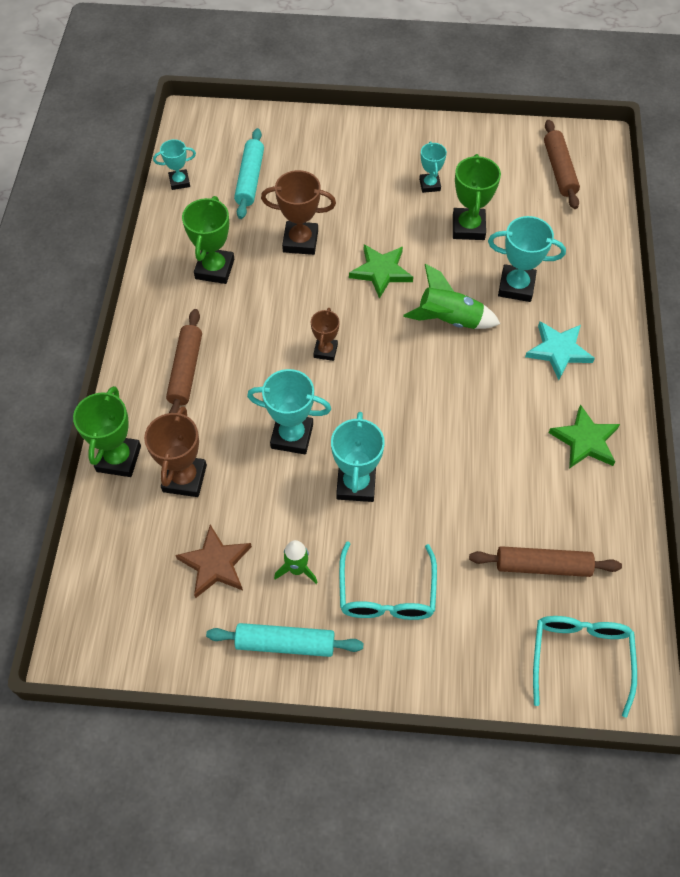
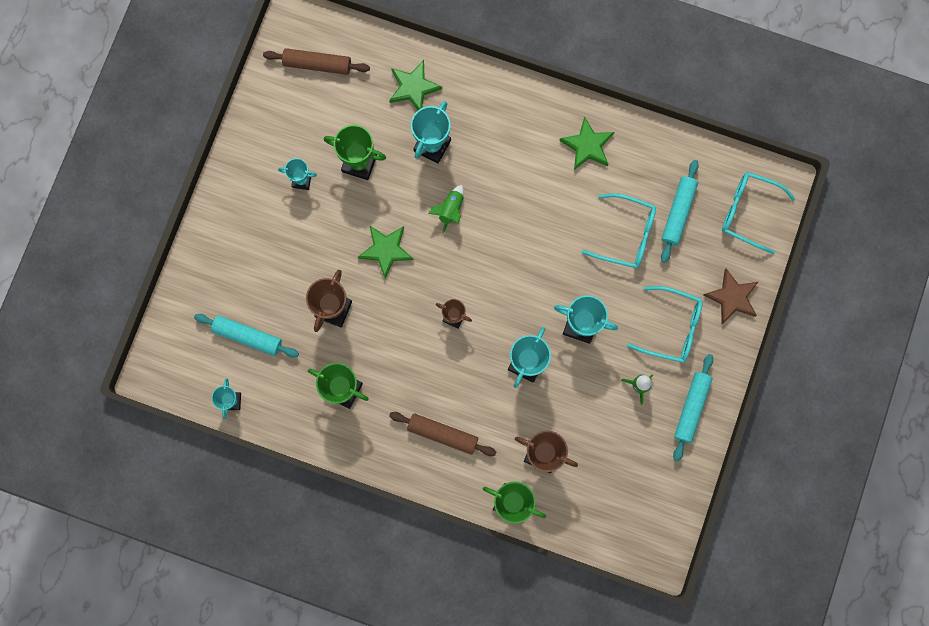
camera: 75 degrees left, 20 degrees up
(215, 564) = (619, 444): brown star -> brown star (732, 297)
(449, 320) = (450, 210): green rocket -> green rocket, size x0.66
(489, 510) = (626, 235): none -> turquoise glasses
(542, 566) = (678, 213): brown rolling pin -> turquoise rolling pin
(558, 351) = (503, 135): turquoise star -> none
(574, 255) = (413, 87): none -> green star

